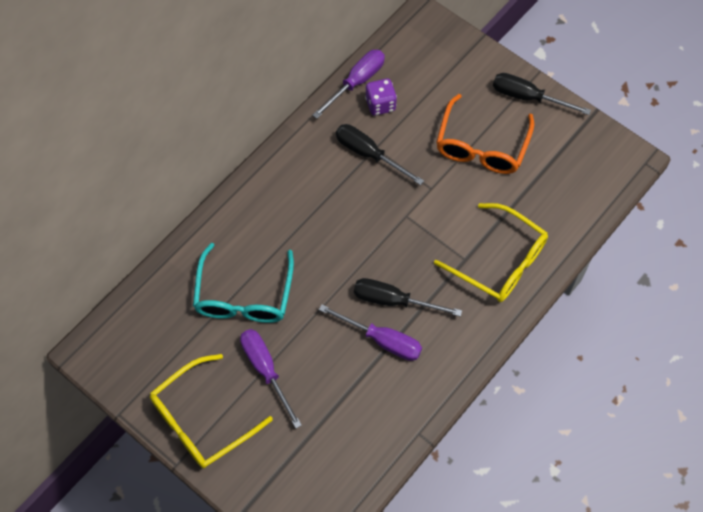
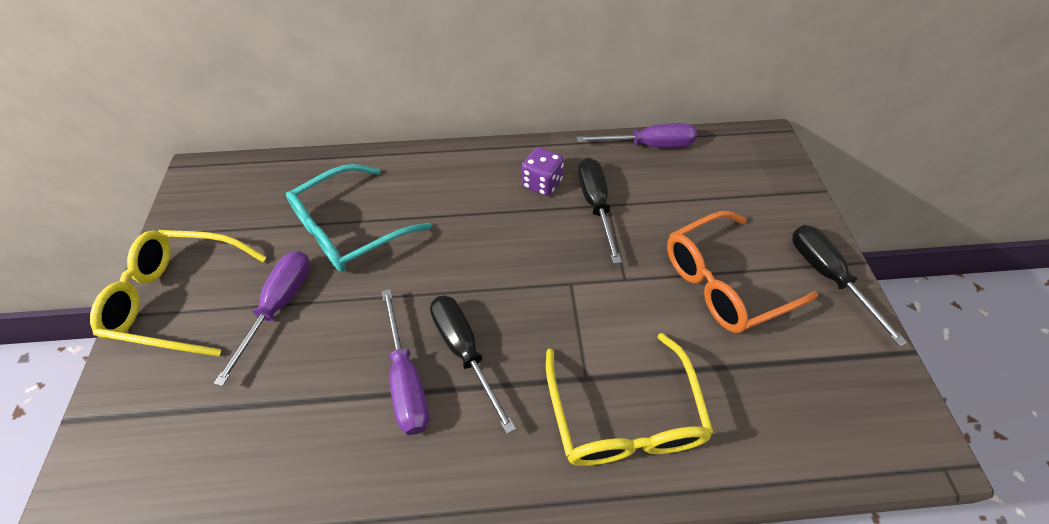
camera: 45 degrees right, 10 degrees down
(380, 104) = (652, 175): purple dice -> purple dice (542, 183)

